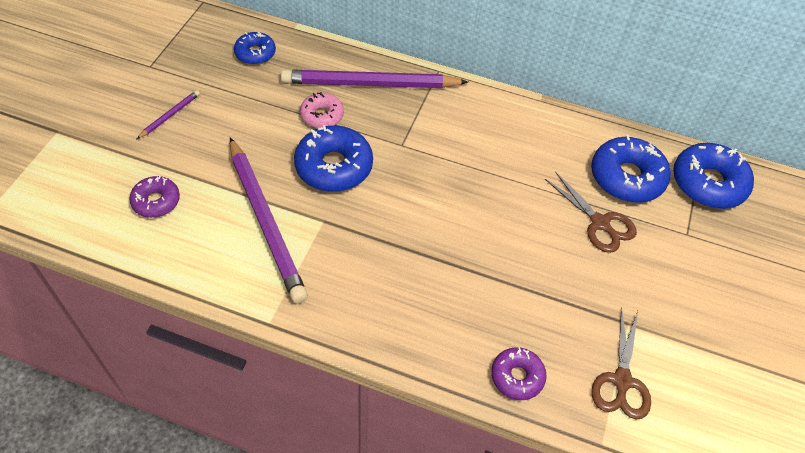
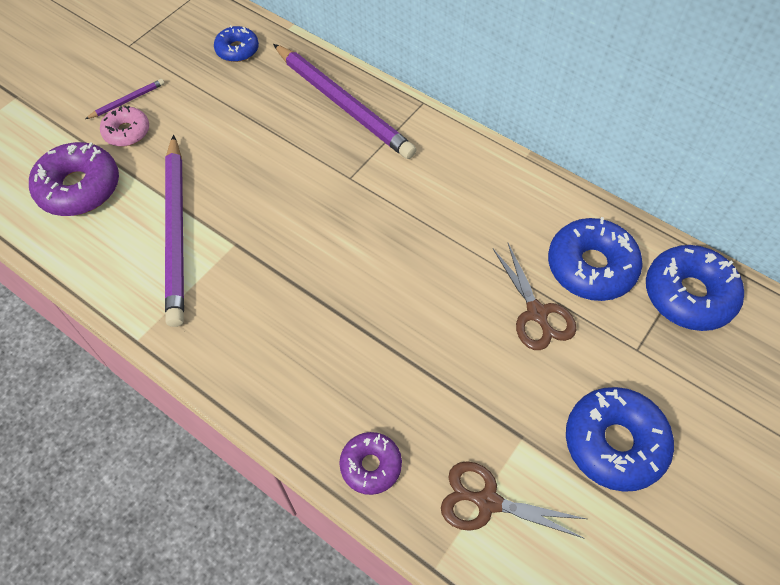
camera: 20 degrees right, 5 degrees up
(156, 201) = (79, 188): purple donut -> purple donut, size x1.70
(322, 115) = (278, 129): pink donut -> pink donut (127, 132)
(334, 166) = (269, 187): blue donut -> blue donut (614, 443)
(370, 84) = (343, 104): purple pencil -> purple pencil turned 150 degrees counterclockwise
(622, 381) = (488, 502): brown scissors -> brown scissors turned 75 degrees clockwise

